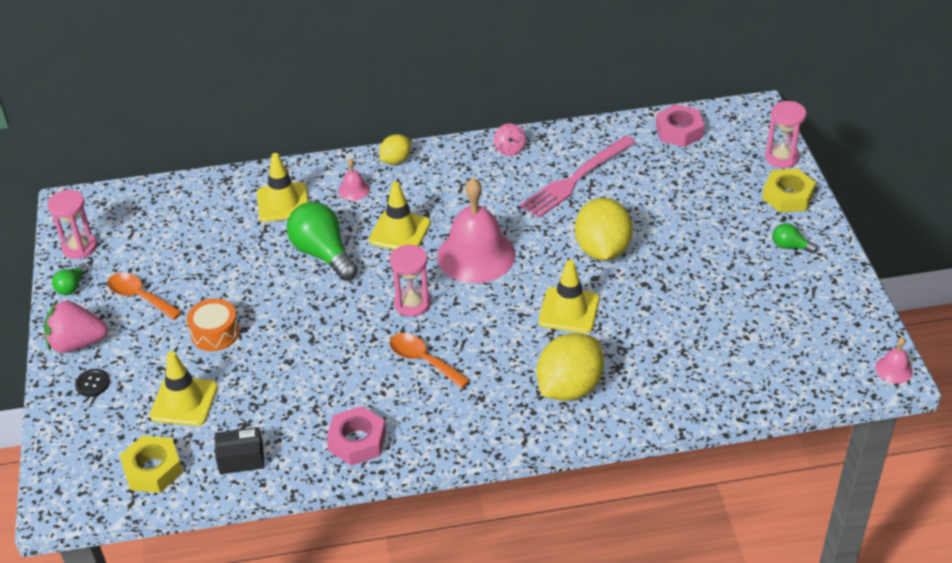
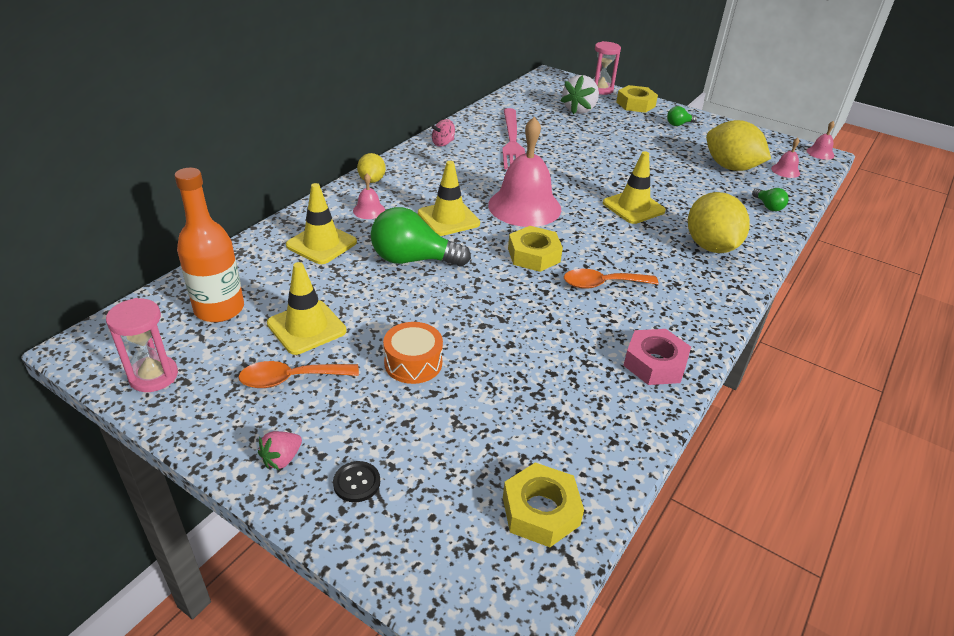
camera: 50 degrees left, 5 degrees down
(72, 287) = (196, 414): green light bulb -> green light bulb (768, 206)
(77, 343) = (282, 459): pink strawberry -> pink strawberry, size x0.52
(162, 220) = (219, 309): none -> orange bottle
(184, 401) = (474, 433): yellow traffic cone -> yellow traffic cone (306, 327)
(241, 459) = (598, 441): black box -> none
(412, 304) = (533, 255): pink hourglass -> yellow nut
(509, 149) = (443, 143): pink spinning top -> pink spinning top turned 105 degrees clockwise
(602, 250) = (593, 168): yellow lemon -> yellow lemon (730, 167)
(679, 131) = (528, 98): pink nut -> none
(709, 173) = (579, 110): none -> white strawberry
(804, 364) = (785, 171): none -> pink bell

